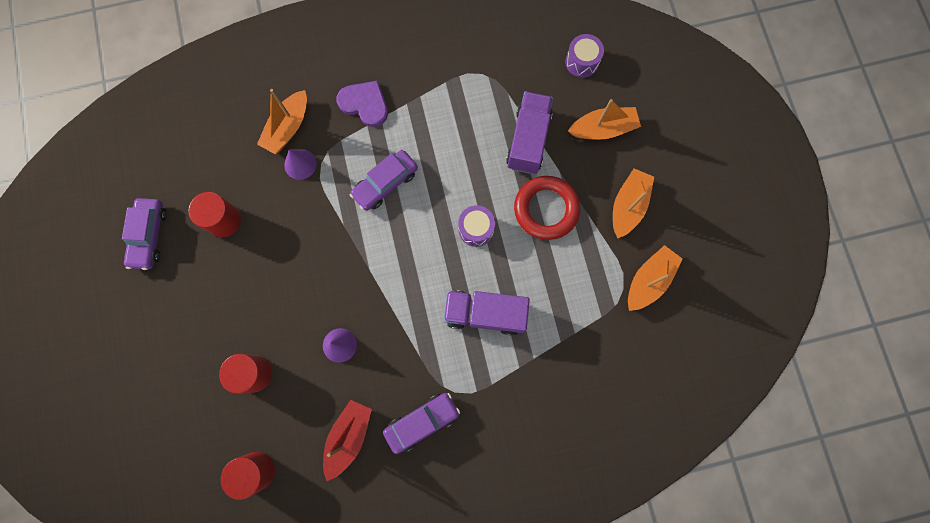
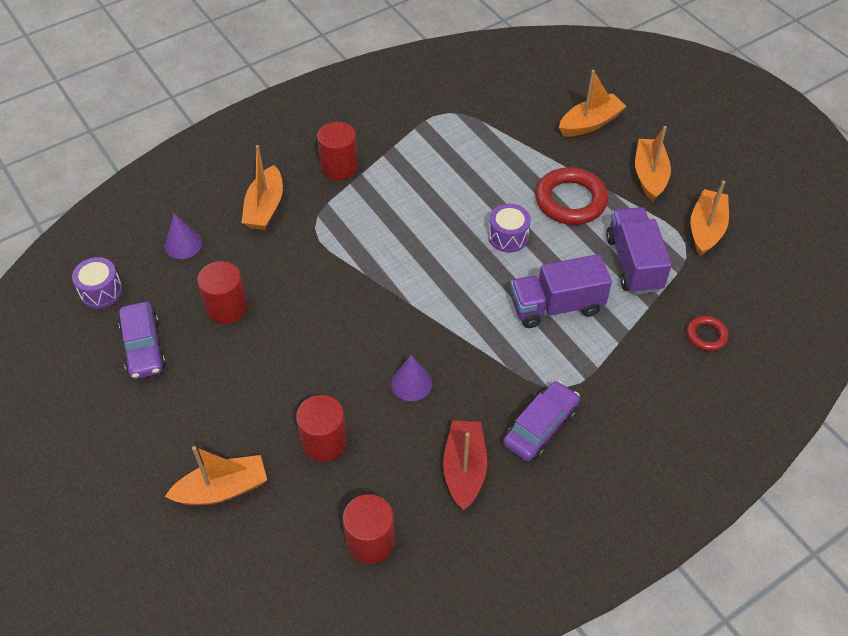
camera: 20 degrees left, 25 degrees down
(166, 387) = (222, 489): none -> orange boat
(300, 164) = (292, 234): purple cone -> purple cone (183, 244)
(365, 104) = (339, 167): purple heart -> red cylinder
(385, 183) = (393, 225): purple car -> none
(528, 140) = (522, 151): purple truck -> purple truck (633, 263)
(582, 62) = (540, 79): purple drum -> purple drum (101, 291)
(594, 387) = (706, 335): none -> red ring

